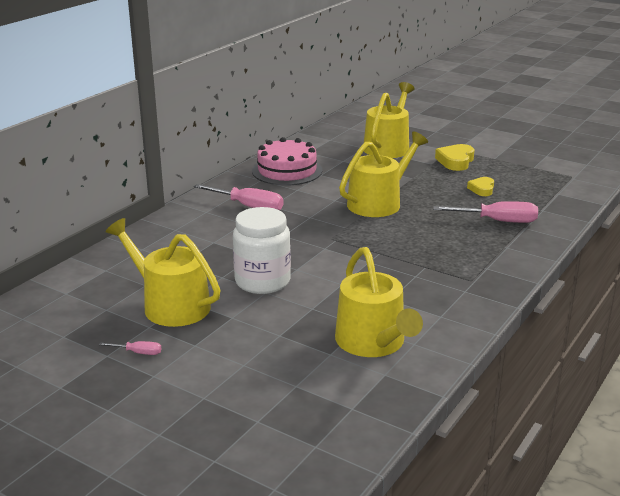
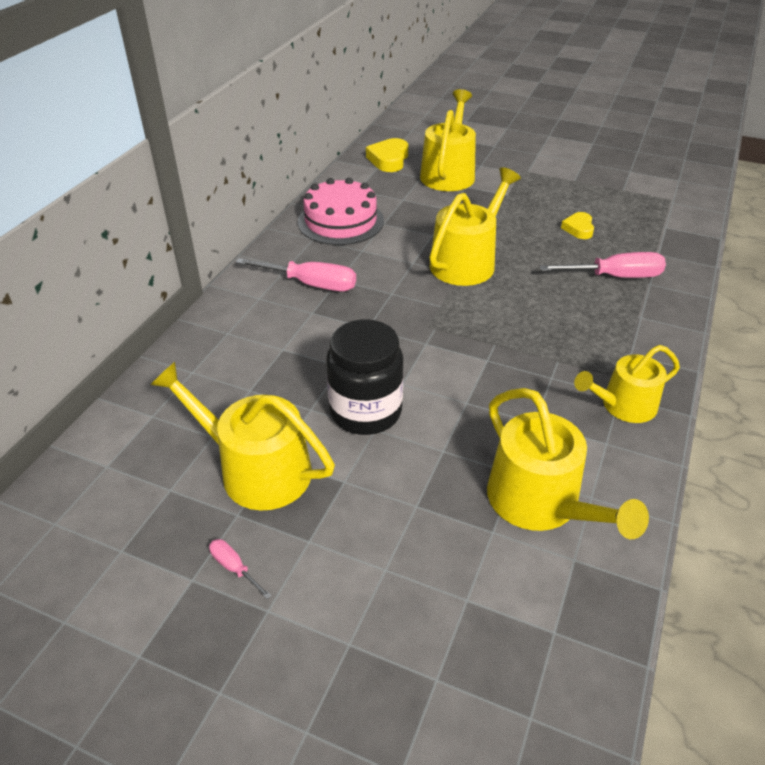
camera: 10 degrees left, 15 degrees up
(138, 352) = (234, 568): pink screwdriver -> pink screwdriver turned 135 degrees counterclockwise
(262, 282) = (366, 411): white jar -> black jar
(455, 161) = (533, 189): yellow heart -> yellow heart (389, 159)
(465, 296) = (623, 405): none -> yellow watering can

